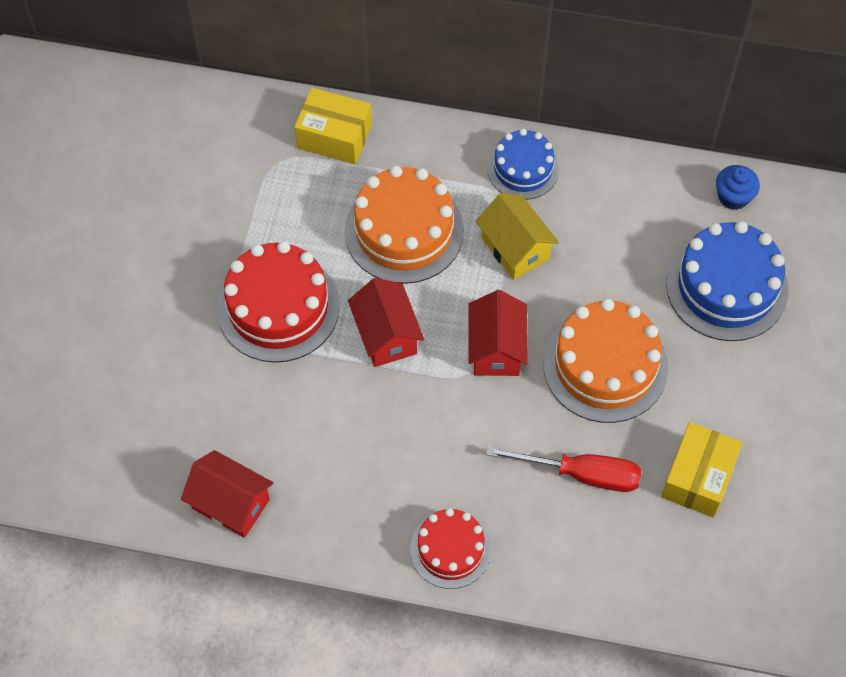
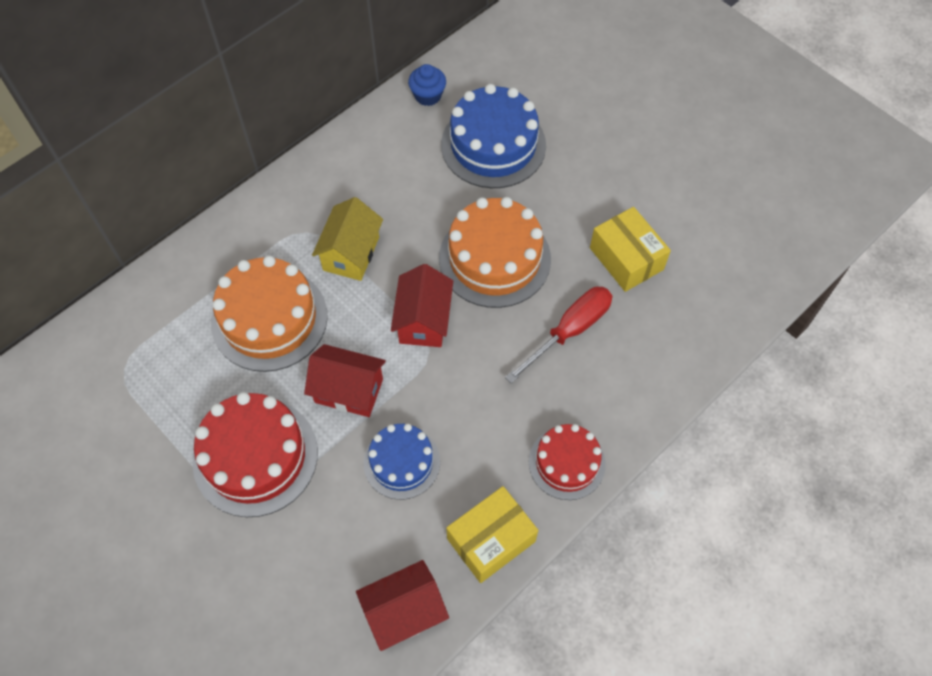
camera: 55 degrees left, 0 degrees up
(334, 136) = (140, 314): yellow box -> yellow box (491, 540)
(496, 349) = (423, 320): red house -> red house turned 60 degrees clockwise
(515, 248) = (351, 253): yellow house -> yellow house turned 75 degrees counterclockwise
(523, 168) = (289, 205): blue cake -> blue cake (401, 462)

